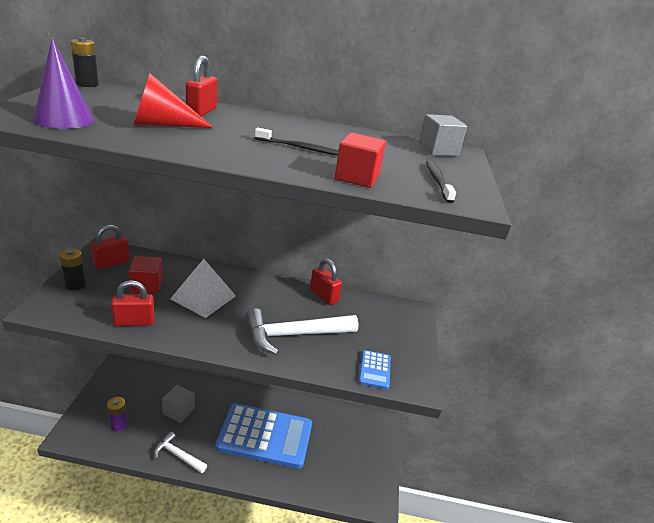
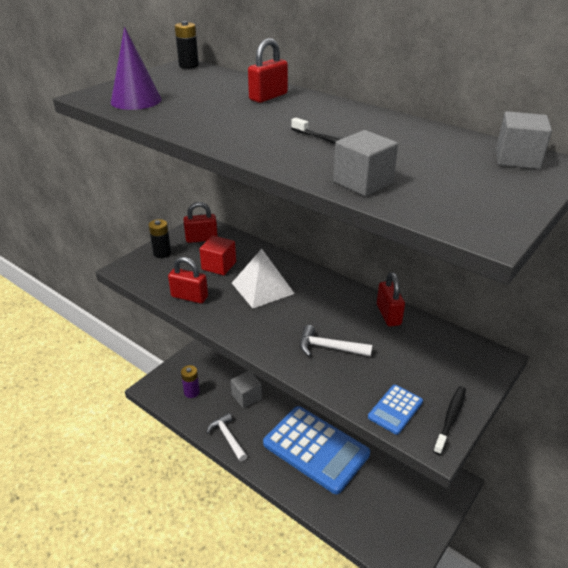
camera: 35 degrees right, 5 degrees up
(162, 125) = (215, 109): red cone -> none
(294, 335) = (329, 347): white hammer -> white hammer, size x0.60
(357, 177) = (363, 182): red cube -> grey cube
(437, 181) = (466, 199): black toothbrush -> black toothbrush (450, 418)

